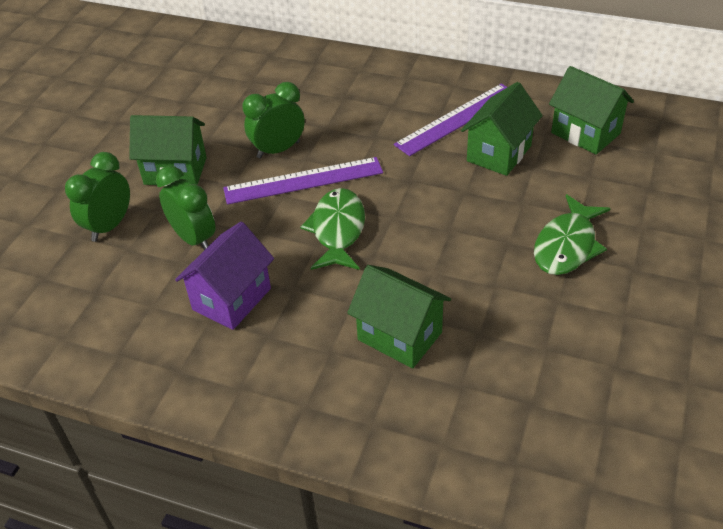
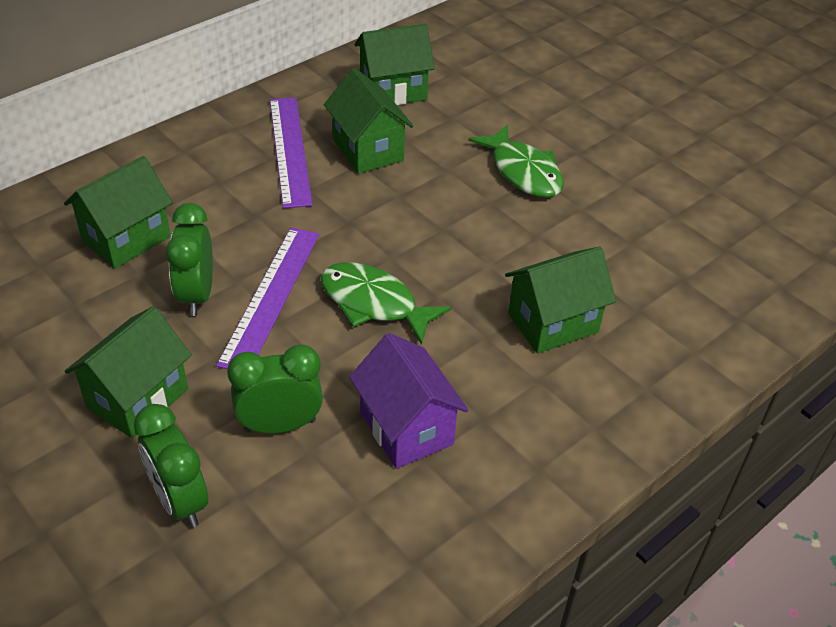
camera: 65 degrees left, 0 degrees up
(302, 99) = (126, 239): none -> green house

